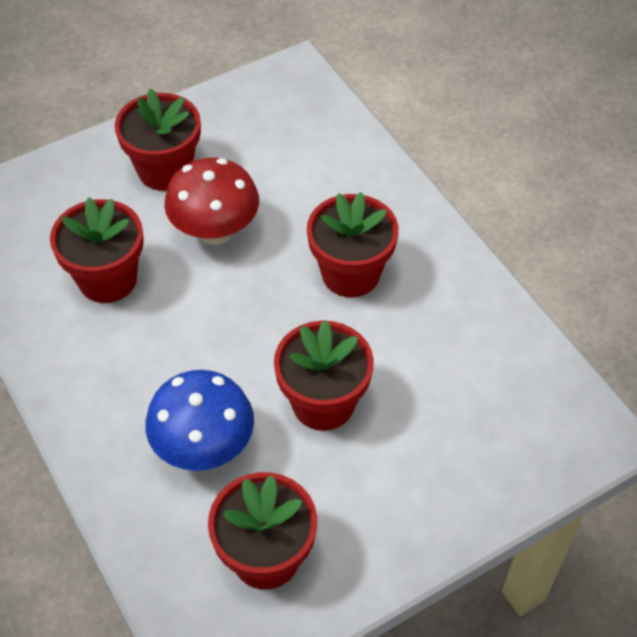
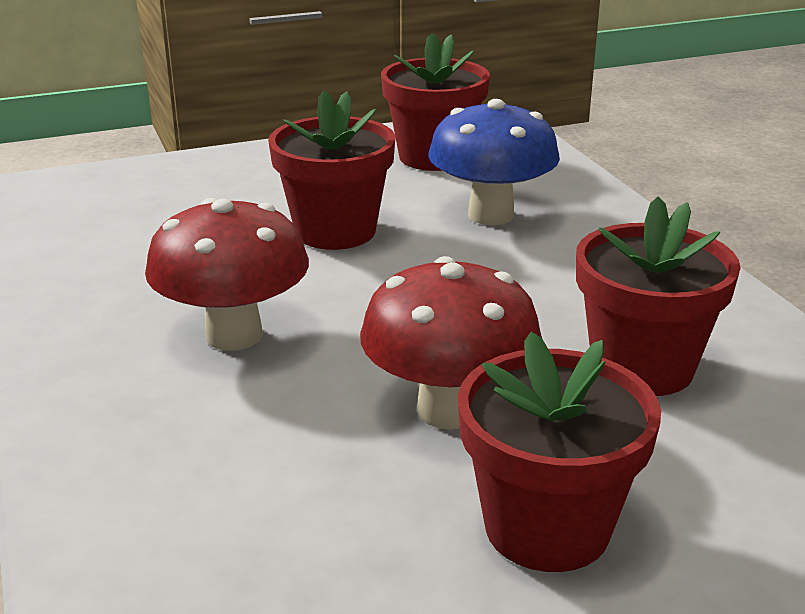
camera: 170 degrees left, 25 degrees down
(350, 274) = (234, 335): red flower pot -> red mushroom

